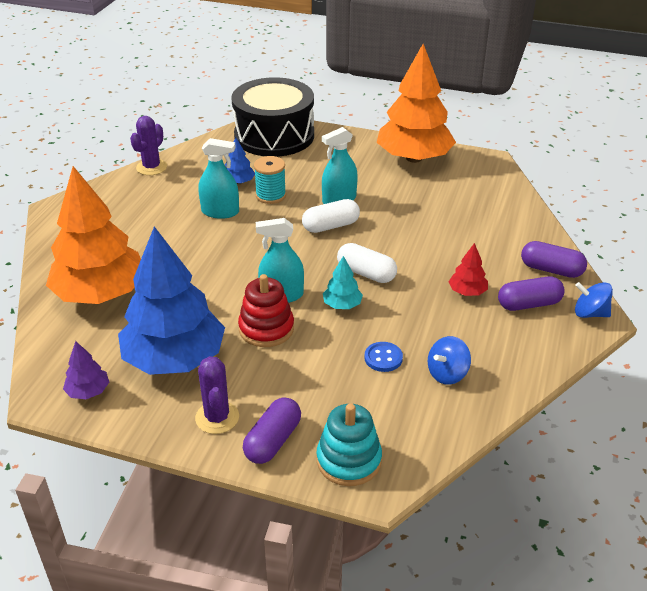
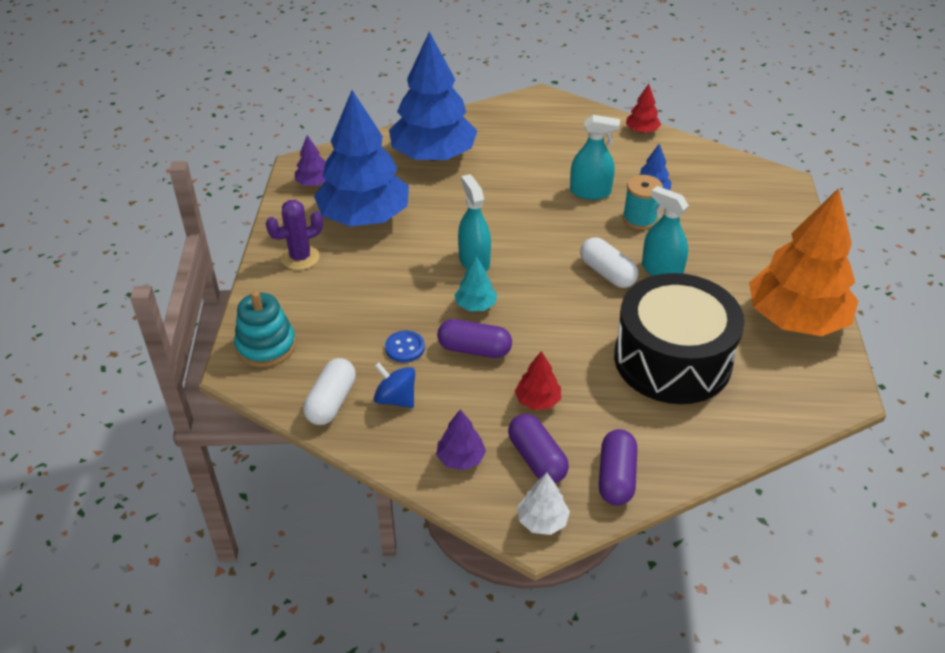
camera: 75 degrees right, 5 degrees up
(100, 294) = (433, 155): orange tree -> blue tree
(151, 167) = (642, 131): purple cactus -> red tree
(220, 212) = (590, 192): turquoise spray bottle -> turquoise spray bottle turned 75 degrees counterclockwise
(266, 329) = (421, 261): red stacking toy -> none
(273, 441) = (280, 295): purple capsule -> purple capsule (474, 349)
(274, 136) = (763, 196): black drum -> black drum (672, 359)
(366, 273) = (535, 314): white capsule -> white capsule (331, 402)
(523, 345) = (461, 458): none -> purple tree
(590, 313) = (542, 521): blue spinning top -> white tree

